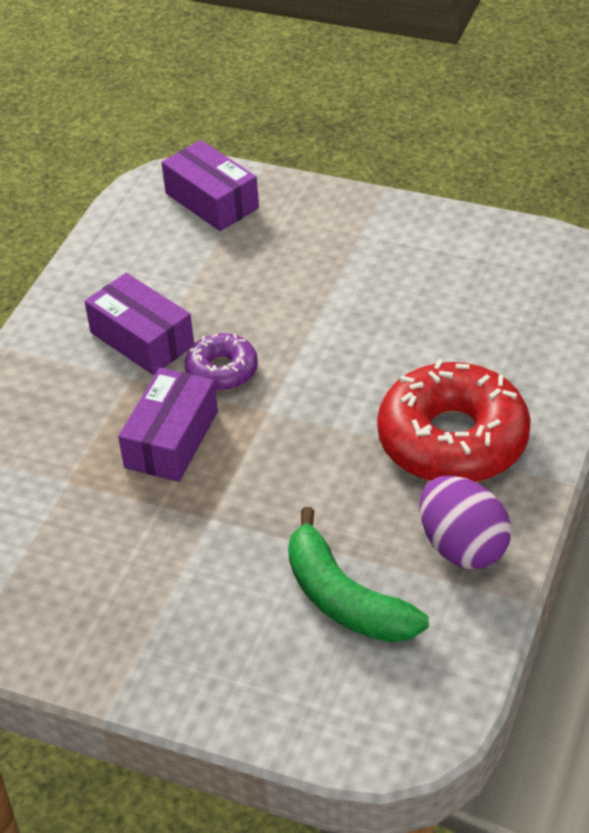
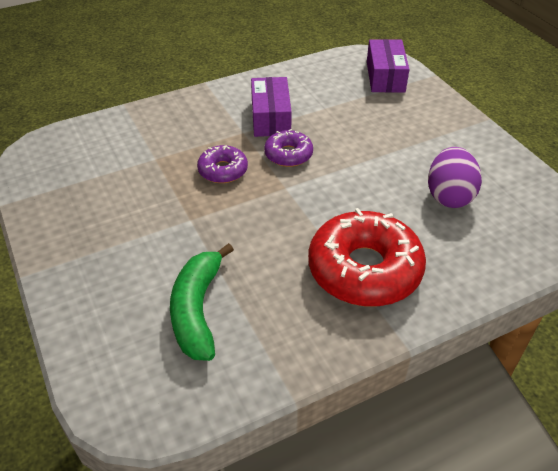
camera: 40 degrees right, 0 degrees up
(171, 439) = (223, 170): purple box -> purple donut
(462, 547) = (295, 332): purple egg -> purple egg (449, 196)

